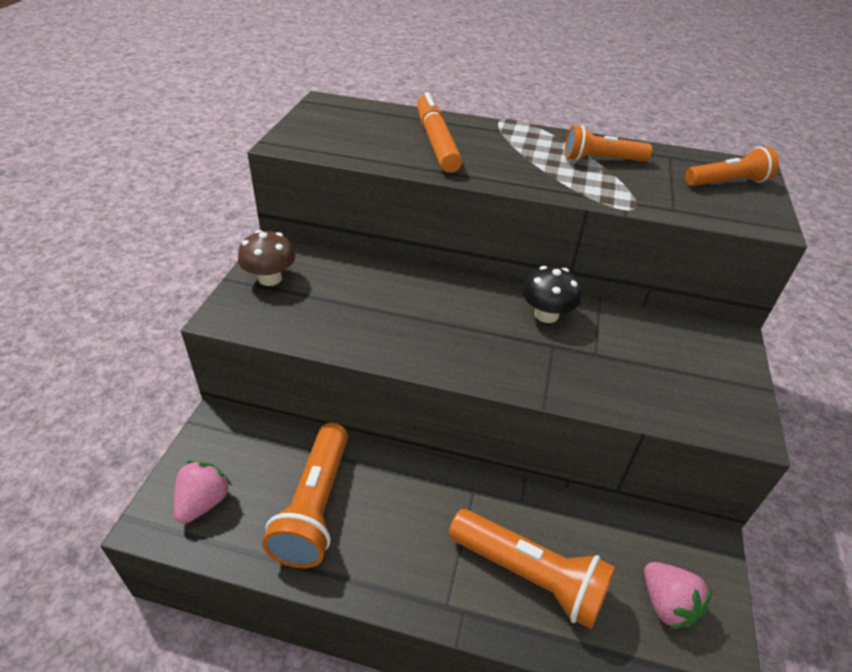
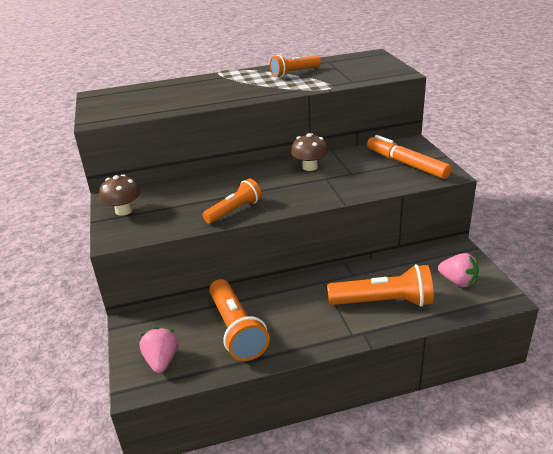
camera: 25 degrees left, 10 degrees down
(436, 142) = (191, 92): orange marker -> orange marker (406, 164)
(546, 314) = (310, 167): black mushroom -> brown mushroom
(727, 182) = (367, 63): orange flashlight -> orange flashlight (234, 211)

